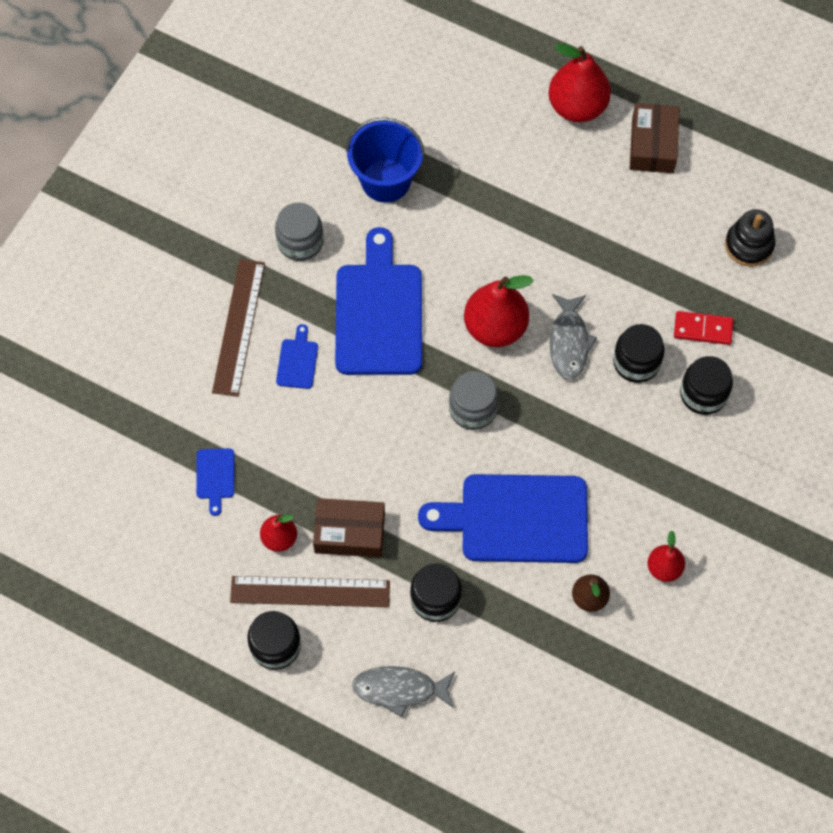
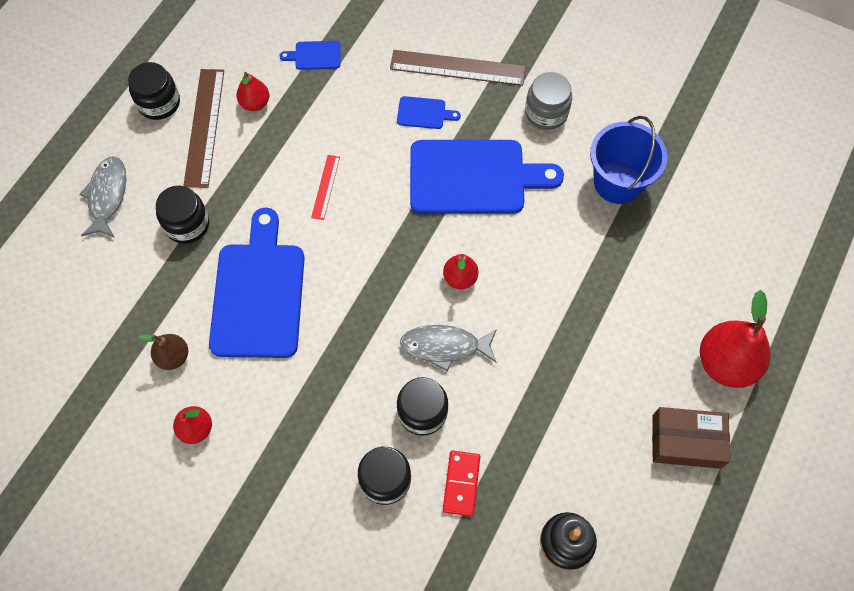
camera: 90 degrees right, 0 degrees up
(349, 532) = (256, 156): brown box -> none
(389, 458) = (325, 187): none -> red ruler
(473, 409) = (373, 257): grey jar -> none
(495, 328) = (460, 278): red pear -> red pear, size x0.55

